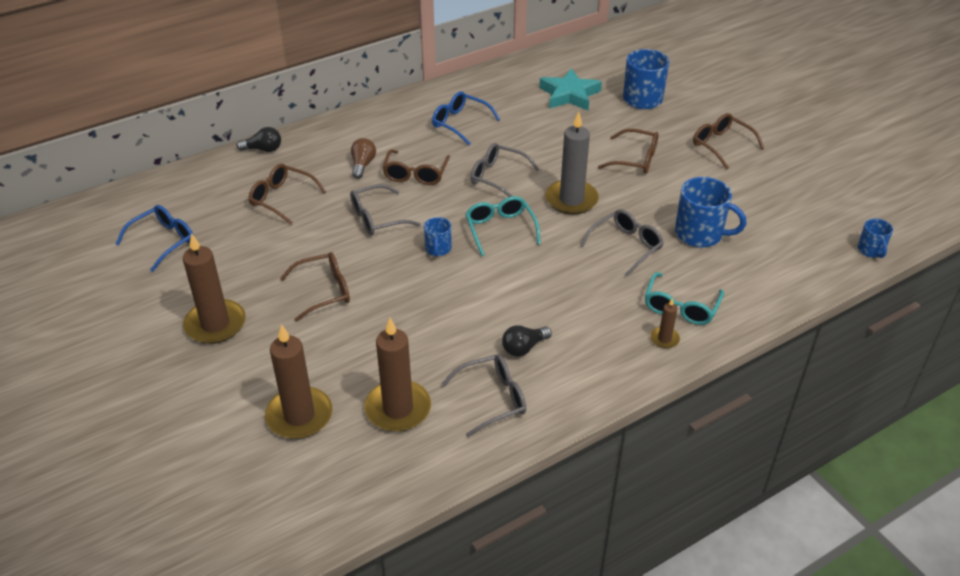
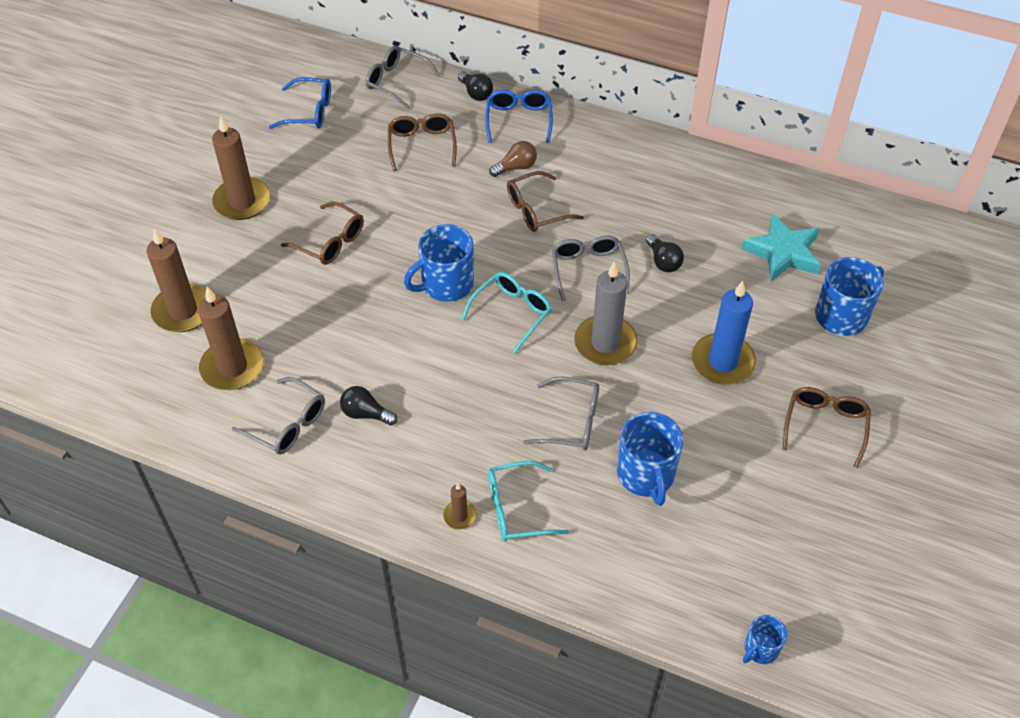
camera: 55 degrees right, 10 degrees up
(377, 218) = (451, 220): grey glasses -> grey glasses (396, 82)
(438, 249) = (446, 284): blue mug -> blue mug, size x1.82
(460, 123) = (645, 197): blue glasses -> blue glasses (518, 120)
(525, 143) = (663, 261): none -> black light bulb
(635, 159) = (722, 362): brown glasses -> blue candle

